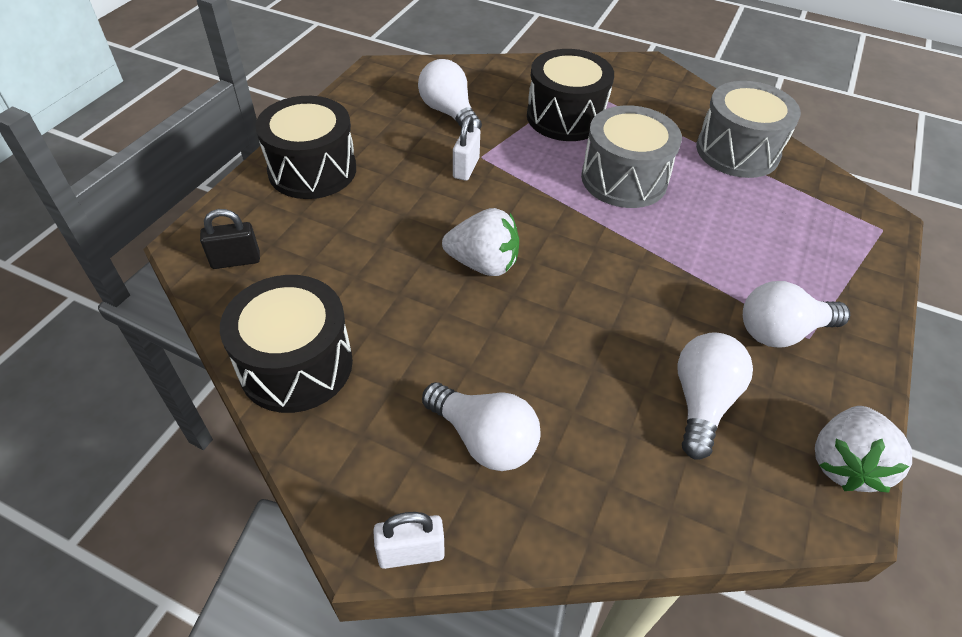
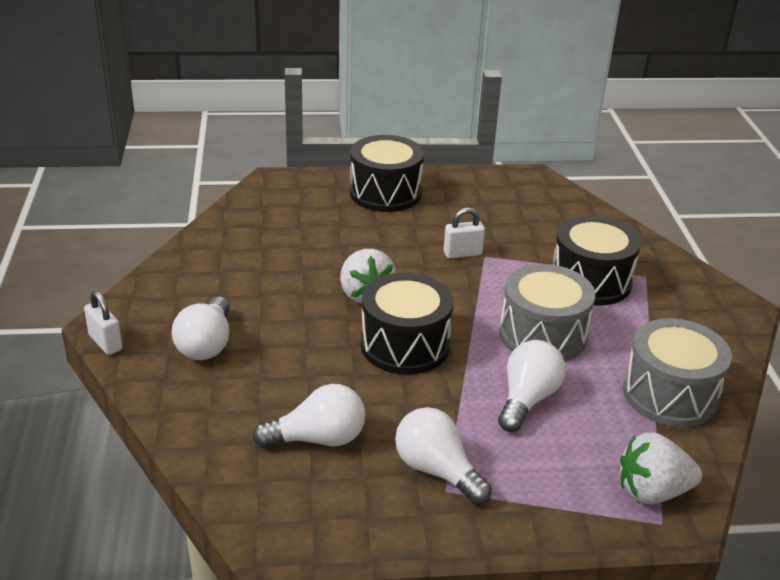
camera: 60 degrees right, 15 degrees down
(236, 260) = (273, 200): black padlock -> none
(296, 365) = (209, 253): black drum -> black drum (404, 345)
(449, 113) = (521, 224): white light bulb -> white light bulb (527, 399)
(844, 463) = (316, 534): white strawberry -> white strawberry (652, 492)

